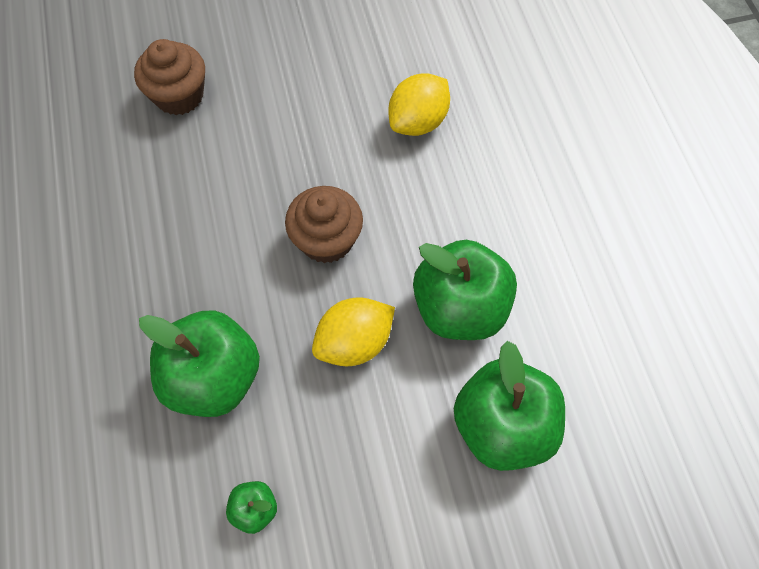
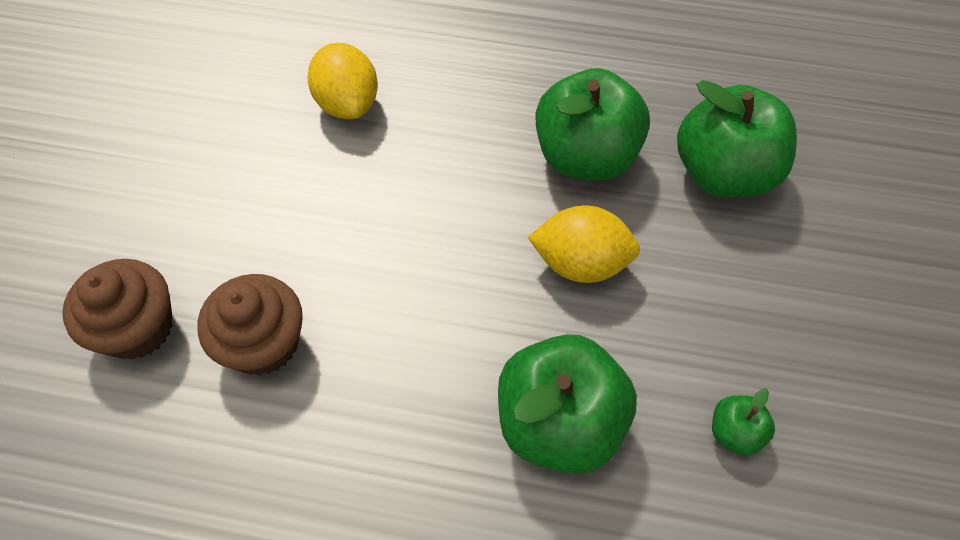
camera: 65 degrees left, 5 degrees down
(326, 240) = (443, 242): brown cupcake -> brown cupcake (264, 343)
(354, 342) = (580, 263): yellow lemon -> yellow lemon turned 75 degrees counterclockwise

